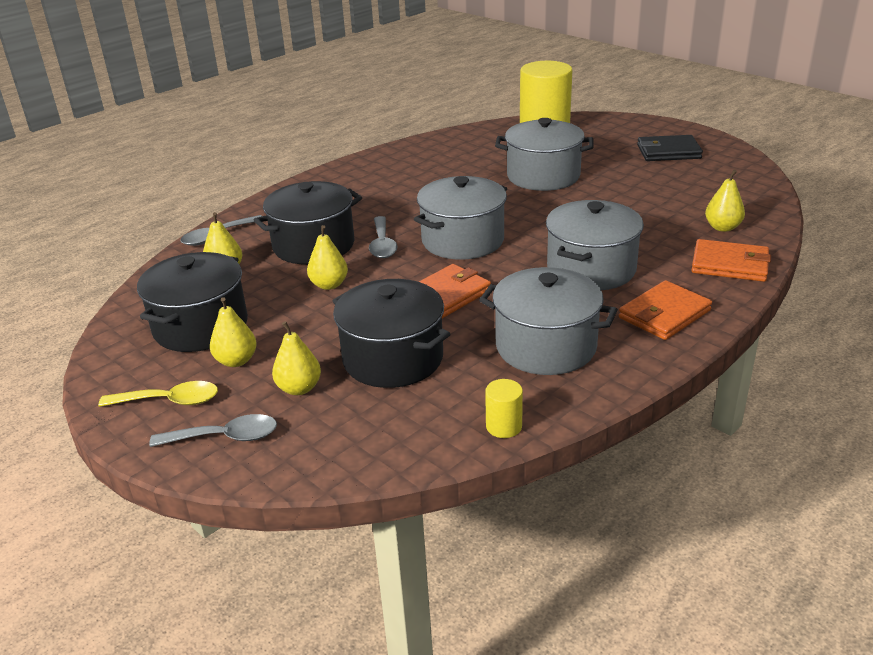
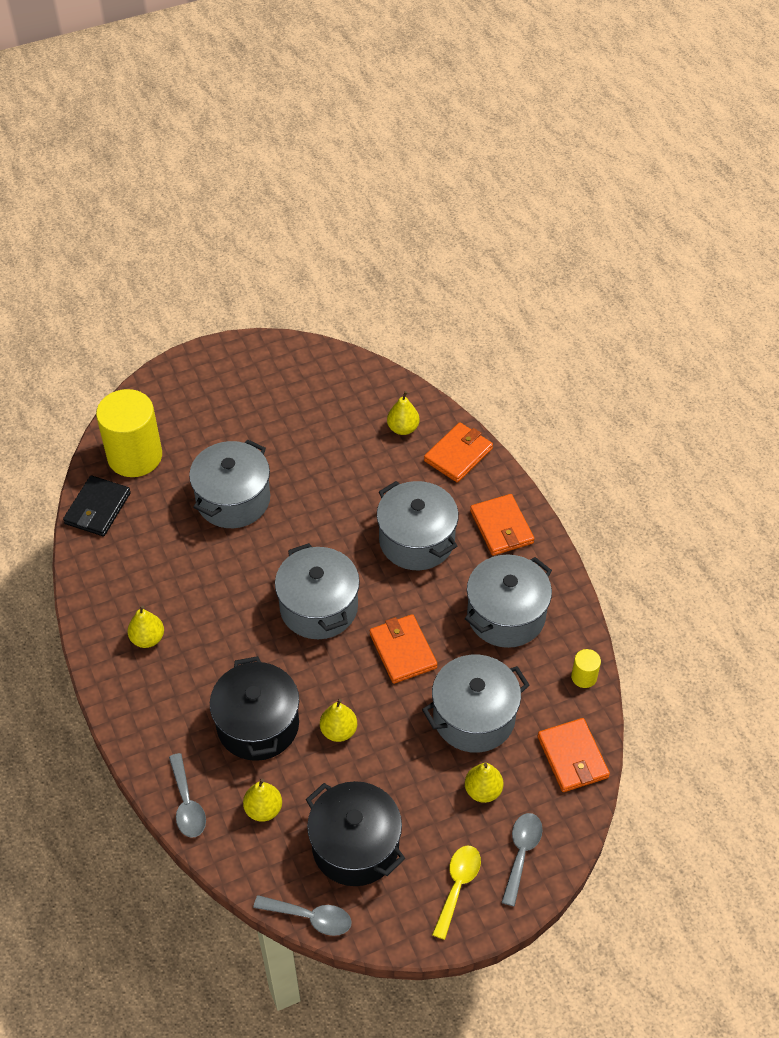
camera: 70 degrees left, 20 degrees up
(236, 361) = (423, 827): yellow pear -> yellow pear (147, 638)
(378, 445) = (572, 757): none -> orange wallet
(382, 244) = (289, 669): grey spoon -> grey spoon (310, 917)
(393, 358) = (474, 717): black pot -> grey pot
(668, 152) = (247, 389): black wallet -> black wallet (97, 508)

